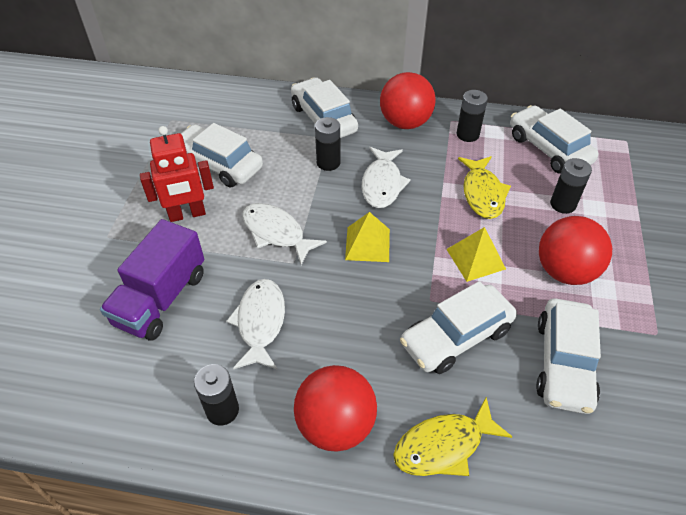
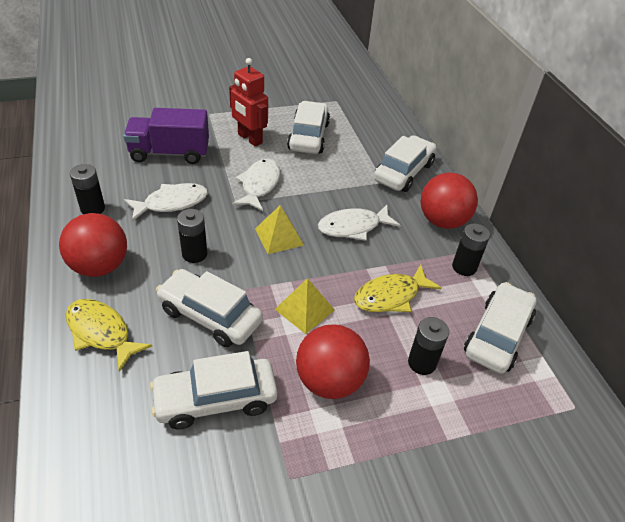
camera: 60 degrees right, 5 degrees down
(328, 163) = (354, 189): black battery -> black battery (194, 254)

